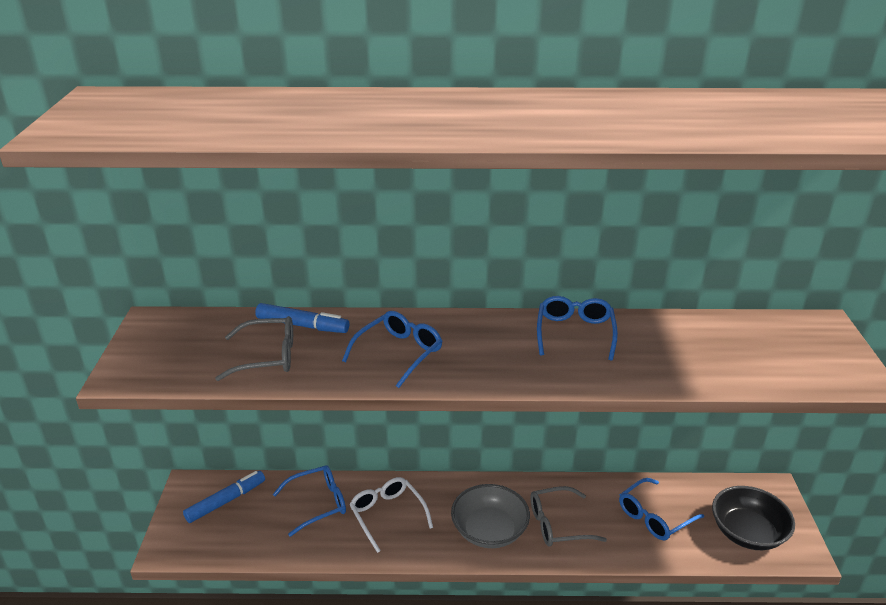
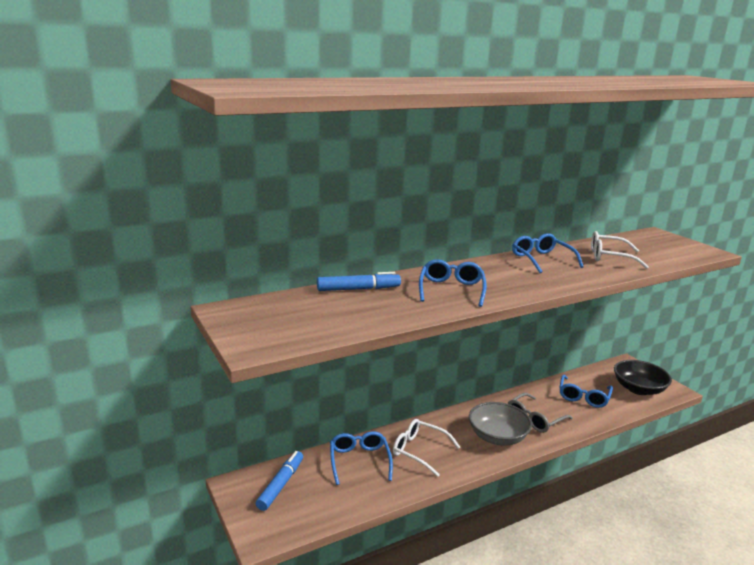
camera: 30 degrees left, 10 degrees down
(267, 357) = (359, 311): grey glasses -> none
(317, 504) = (359, 461): blue glasses -> blue glasses turned 45 degrees counterclockwise
(680, 352) = (610, 257): none -> white glasses

